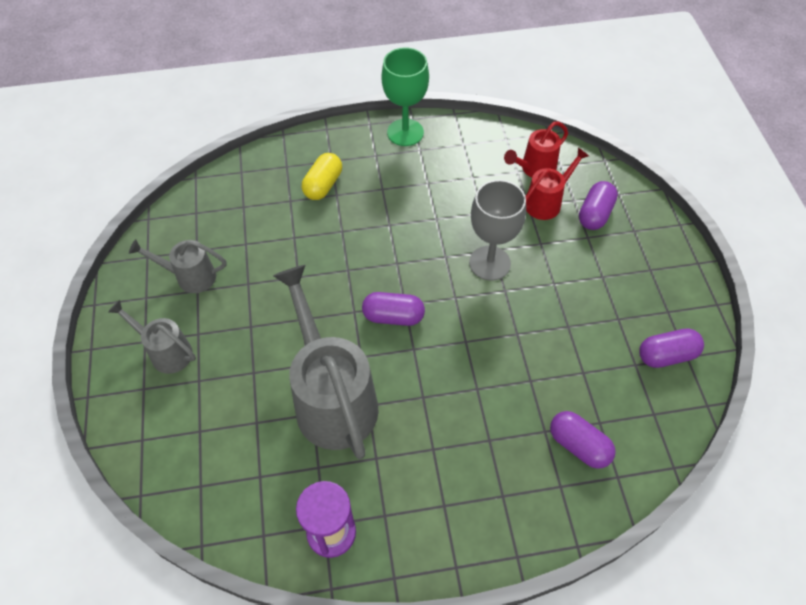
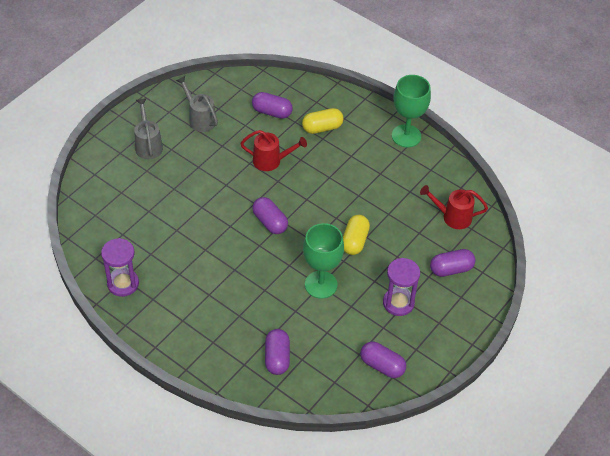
camera: 45 degrees right, 5 degrees down
(256, 210) = (272, 112): none -> purple capsule
(331, 397) = (194, 231): grey watering can -> none
(489, 263) = (354, 241): grey goblet -> yellow capsule
(517, 332) = (321, 284): none -> green goblet
(547, 202) = (433, 239): red watering can -> red watering can (271, 161)
(599, 284) = (398, 303): none -> purple hourglass

